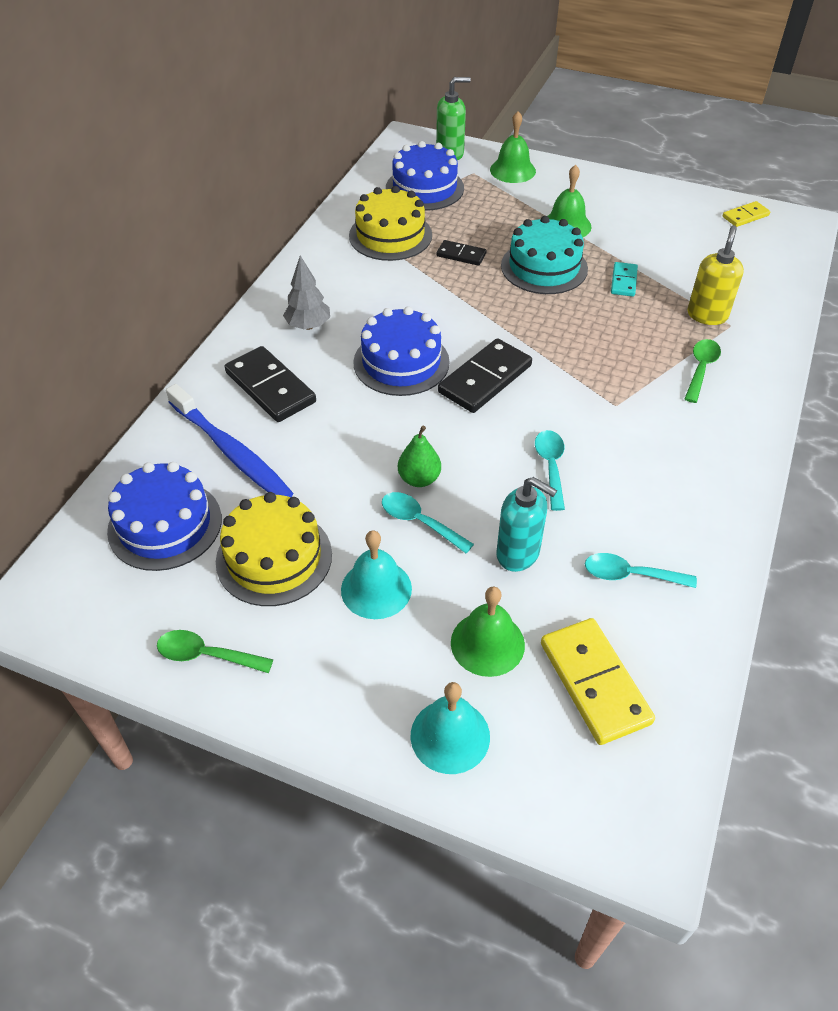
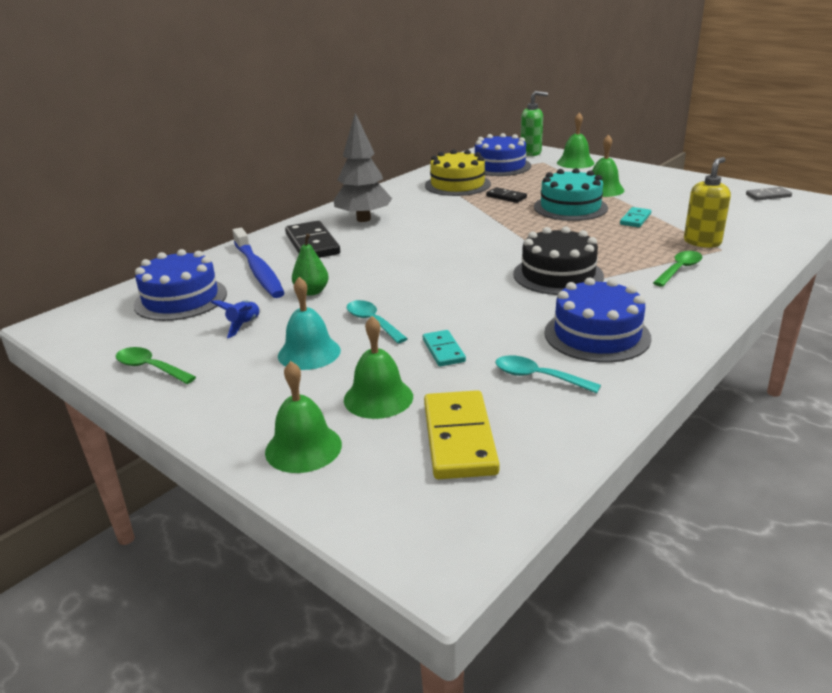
camera: 20 degrees right, 20 degrees down
(274, 557) = (244, 325): yellow cake -> blue rocket
(308, 326) = (364, 219): grey tree -> grey tree, size x1.58
(401, 362) = (420, 242): blue cake -> blue cake (597, 335)
(419, 479) = (389, 300): green pear -> green pear (311, 292)
(450, 736) = (303, 448): turquoise bell -> green bell
(485, 379) = (482, 256): black domino -> none
(518, 554) = (443, 350): turquoise soap dispenser -> turquoise domino
(550, 466) = (506, 307): turquoise spoon -> none
(581, 400) = (558, 275): none -> black cake
(745, 216) = (768, 196): yellow domino -> grey domino

